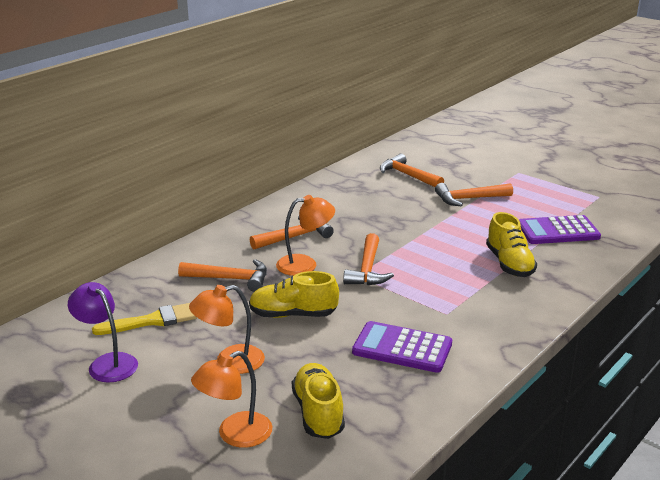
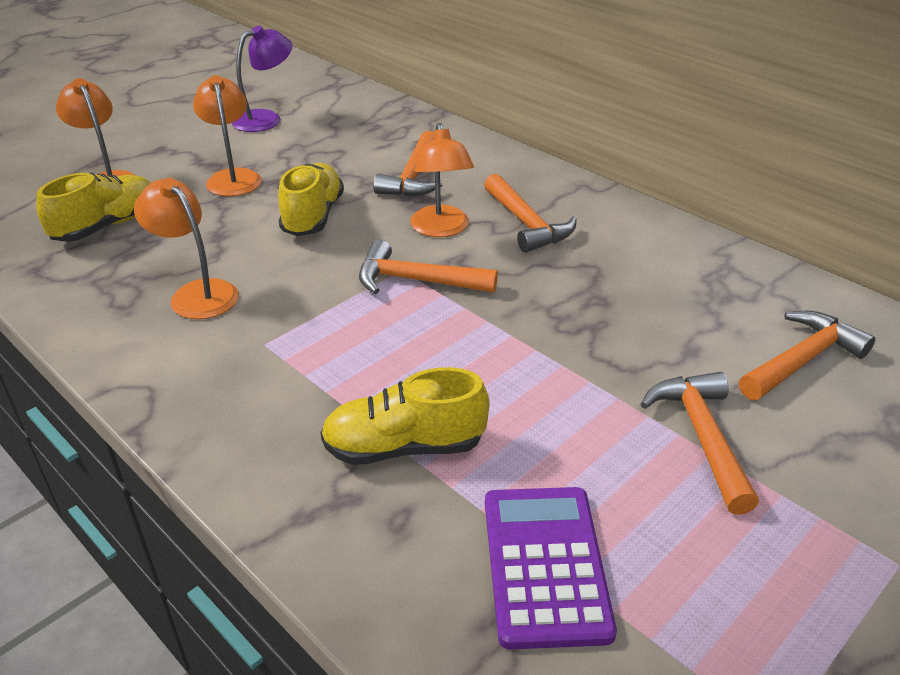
camera: 95 degrees right, 10 degrees up
(152, 321) = (333, 135): yellow brush -> none
(318, 413) = (107, 226): yellow shoe -> yellow shoe turned 45 degrees counterclockwise
(402, 348) = (197, 293): purple calculator -> orange lamp

